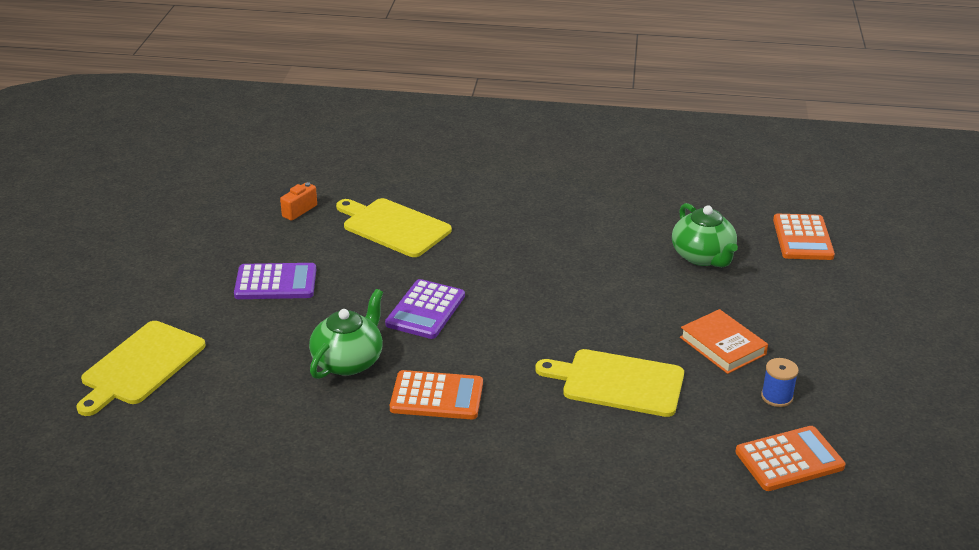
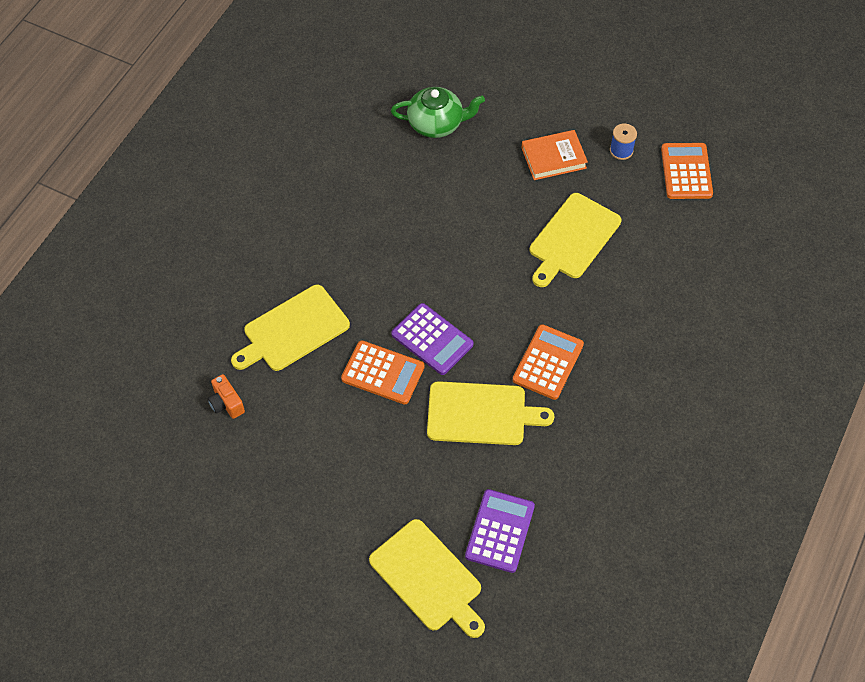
camera: 70 degrees left, 25 degrees up
(275, 283) = (343, 446): purple calculator -> purple calculator (500, 531)
(348, 361) = (481, 413): green teapot -> yellow cutting board
(802, 238) = (439, 50): orange calculator -> orange calculator (383, 373)

